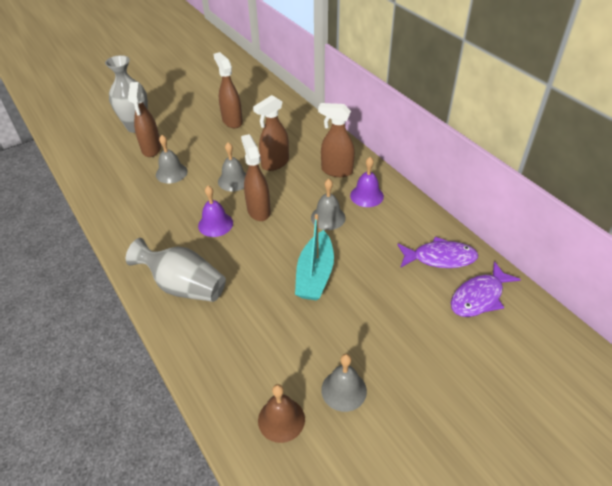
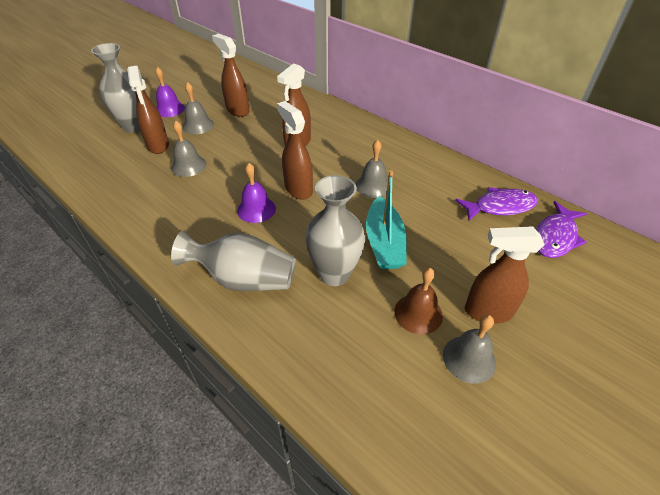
camera: 15 degrees left, 0 degrees up
(233, 180) = (260, 164): grey bell -> grey bell (198, 125)
(260, 295) = (334, 274): none -> grey vase
(281, 419) = (415, 408): brown bell -> brown bell (418, 313)
(336, 171) = (362, 142): brown spray bottle -> brown spray bottle (487, 311)
(366, 195) = (402, 160): purple bell -> purple bell (169, 109)

